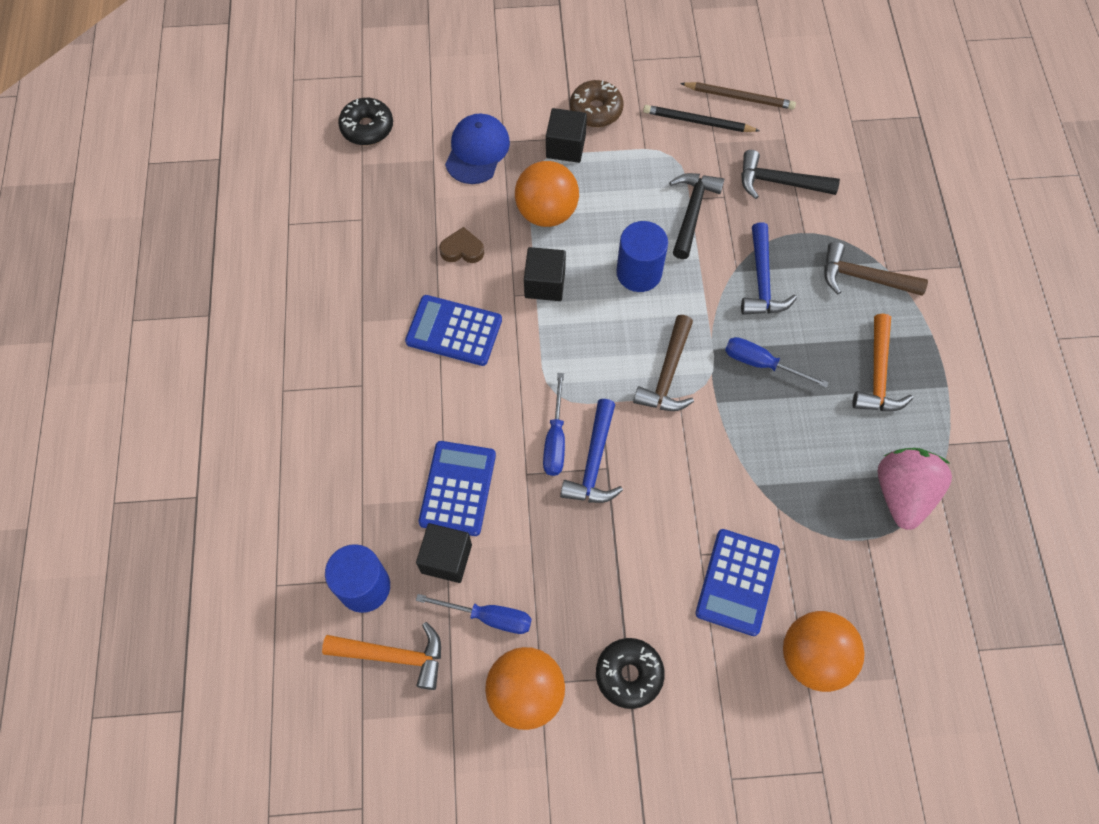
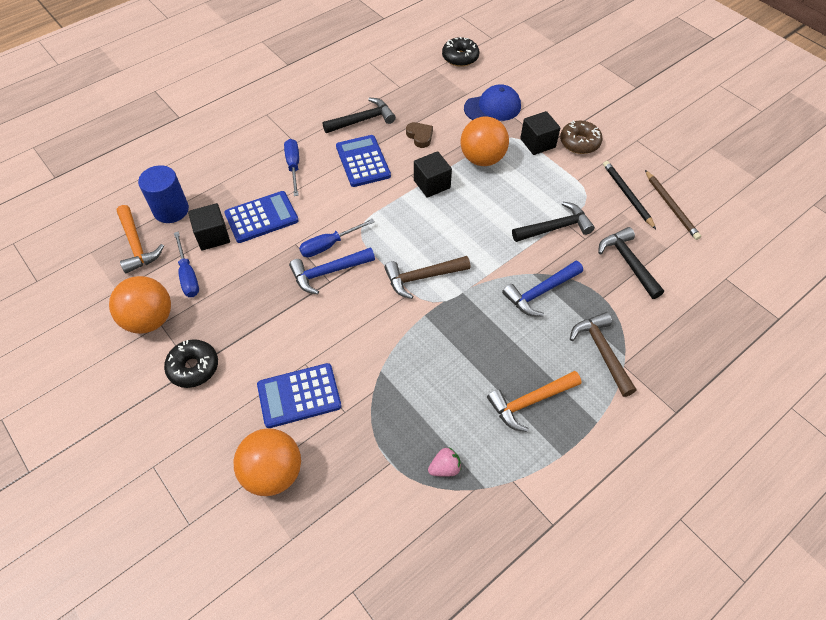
camera: 55 degrees right, 10 degrees down
(385, 291) = (363, 120): none -> black hammer
(639, 273) = (483, 224): blue cylinder -> none
(761, 363) = (475, 325): blue screwdriver -> blue screwdriver (293, 166)
(902, 493) = (445, 468): pink strawberry -> pink strawberry, size x0.47

